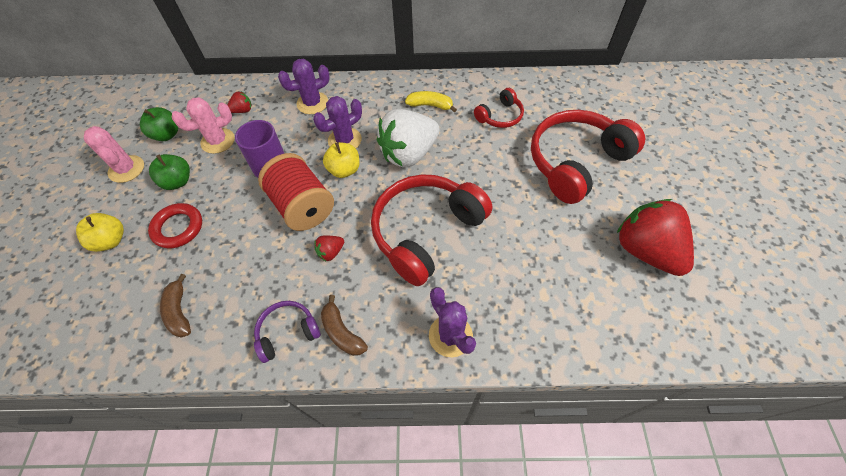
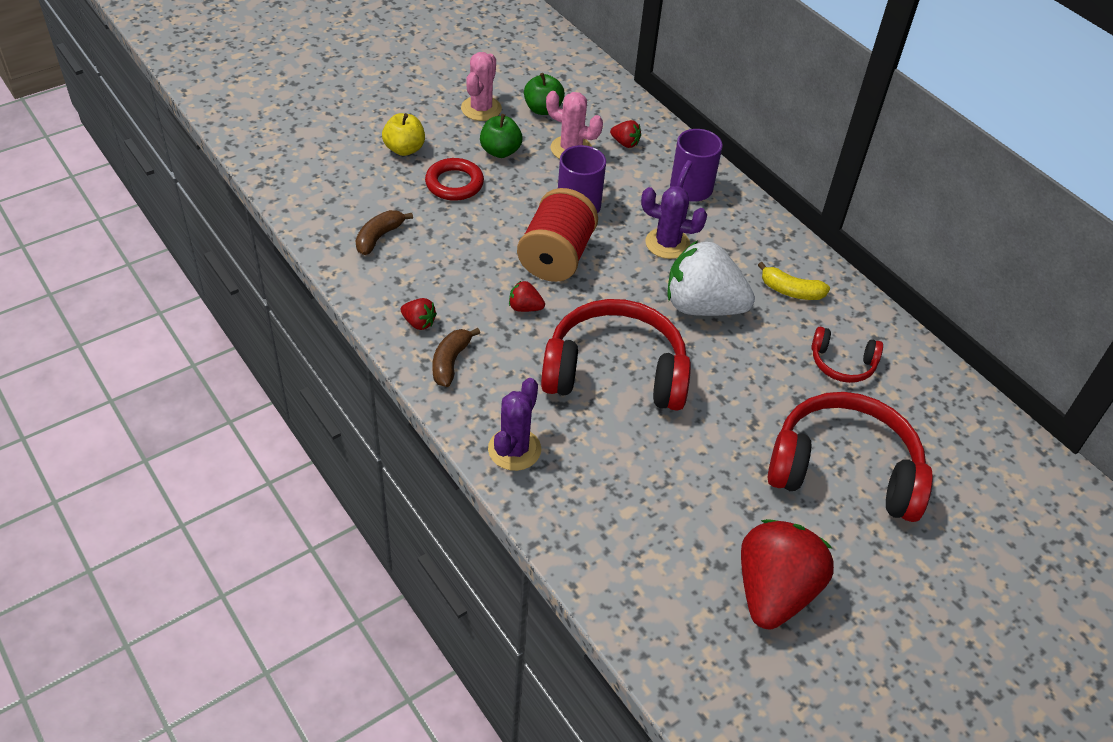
camera: 50 degrees right, 10 degrees down
(287, 332) = (419, 323): purple headphones -> red strawberry
(312, 103) = (690, 190): purple cactus -> purple mug
(344, 170) = (629, 264): yellow apple -> none
(430, 105) = (791, 291): yellow banana -> yellow banana turned 135 degrees clockwise

